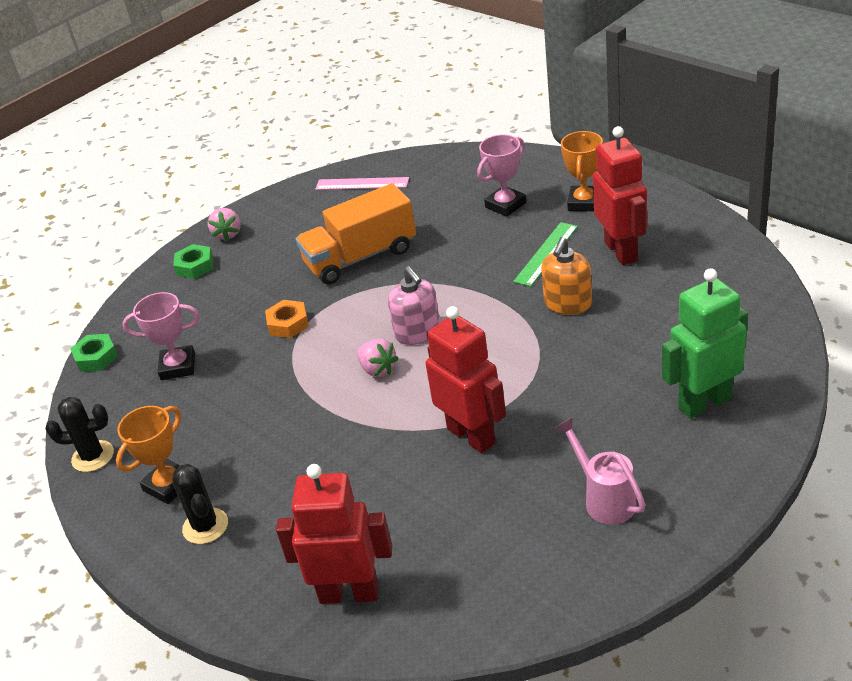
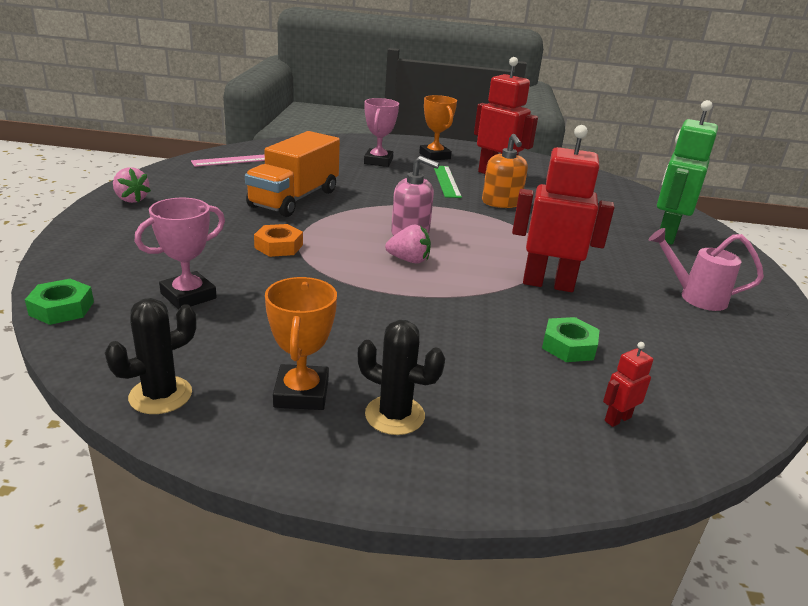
camera: 45 degrees left, 10 degrees down
(195, 266) = (118, 223): green nut -> green nut (569, 346)
(349, 593) = (617, 419): red robot -> red robot, size x0.43

